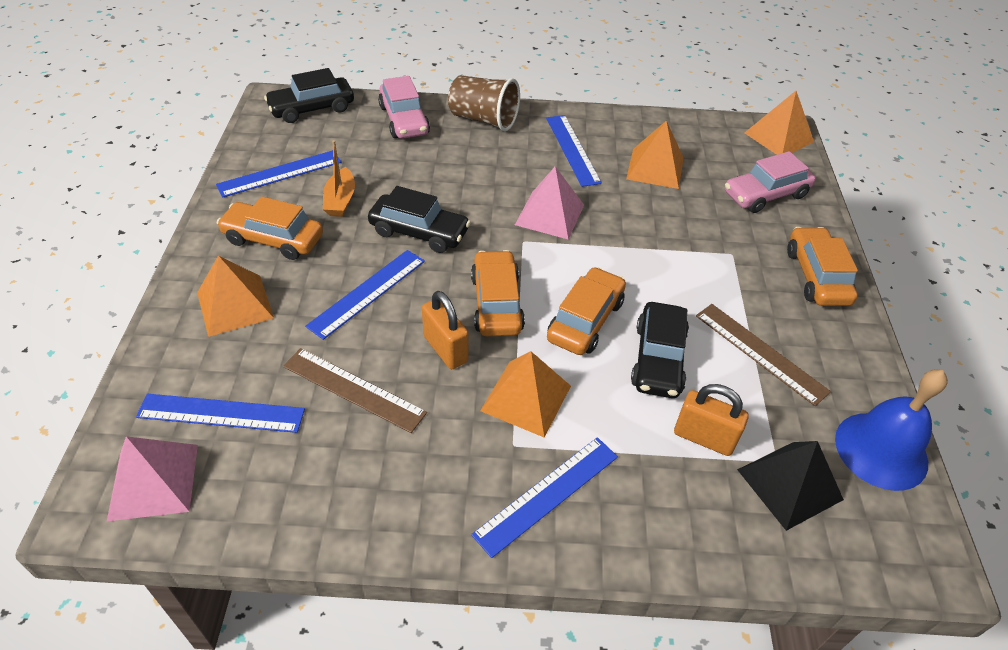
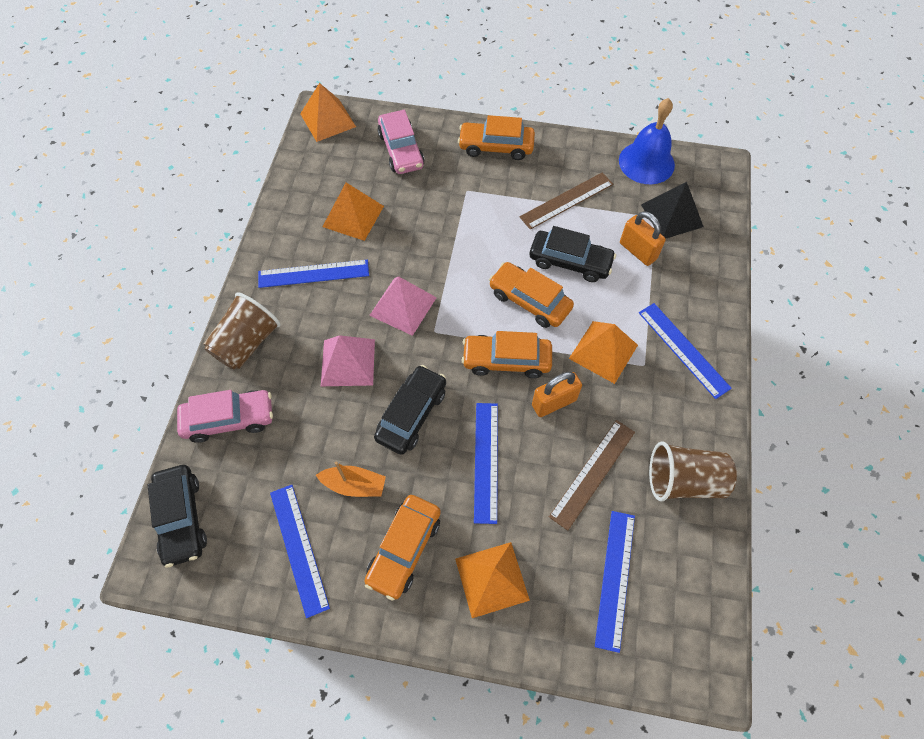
camera: 80 degrees left, 15 degrees up
(153, 481) = (681, 626): pink pyramid -> pink pyramid (348, 362)
(343, 489) = (683, 480): none -> brown cup
(367, 293) = (486, 461): blue ruler -> blue ruler turned 45 degrees clockwise
(704, 438) = (637, 251): orange padlock -> orange padlock turned 75 degrees counterclockwise

